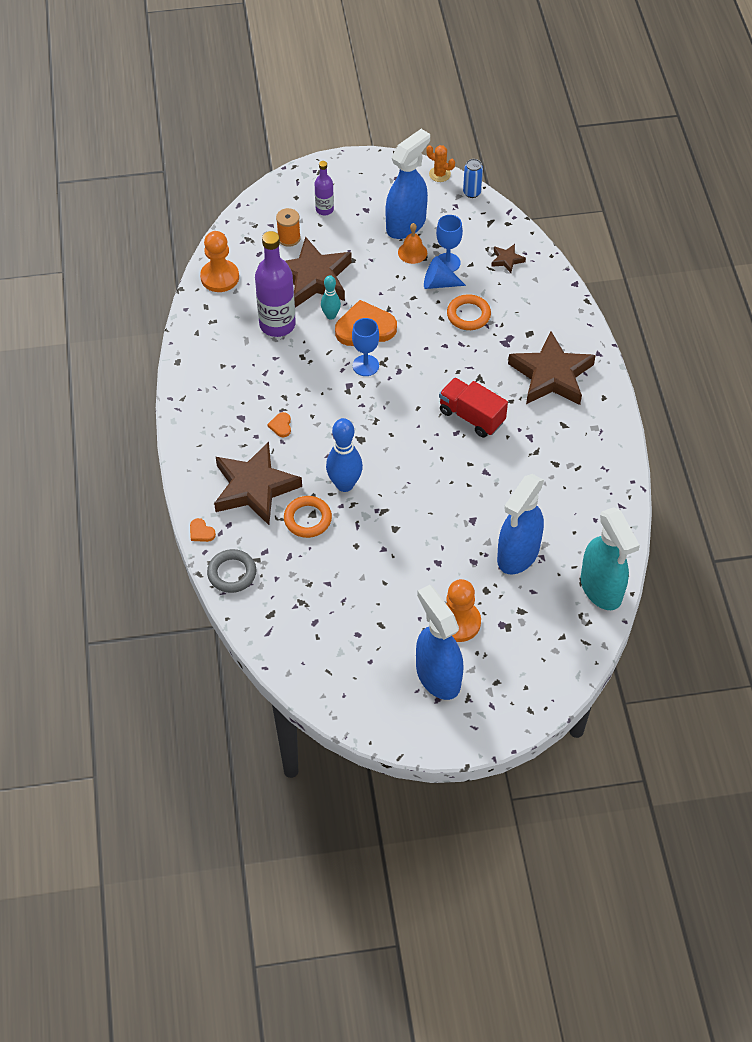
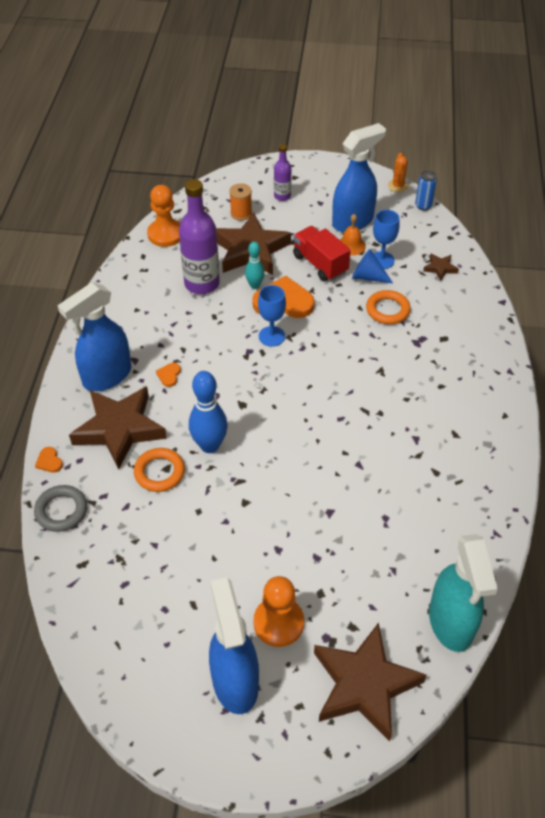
camera: 15 degrees right, 5 degrees down
(439, 174) = (398, 186): orange cactus -> orange cactus turned 45 degrees clockwise
(471, 416) = (361, 406): red truck -> red truck (320, 264)
(517, 555) = (367, 561): blue spray bottle -> blue spray bottle (106, 376)
(551, 375) = (455, 382): brown star -> brown star (364, 684)

